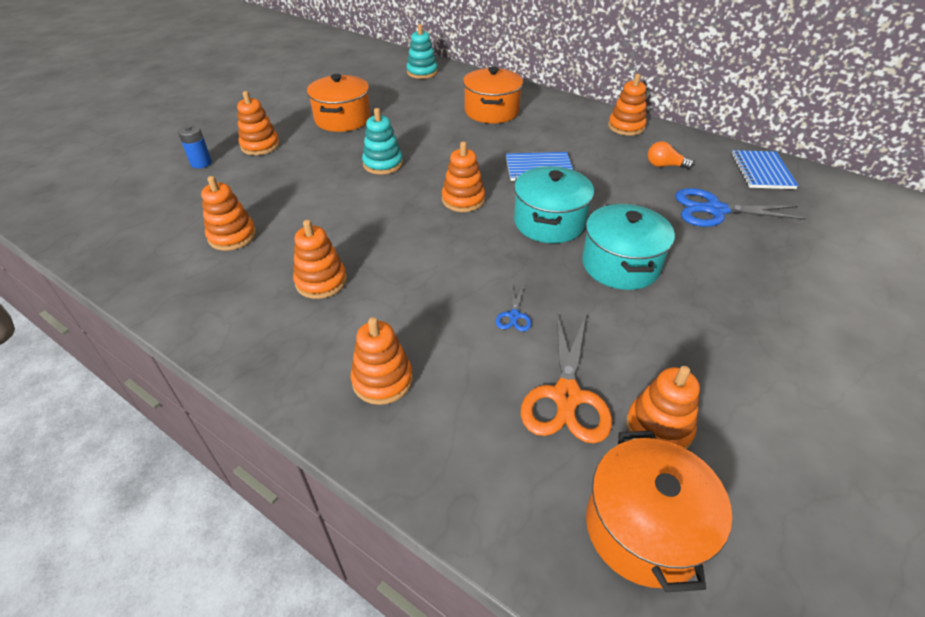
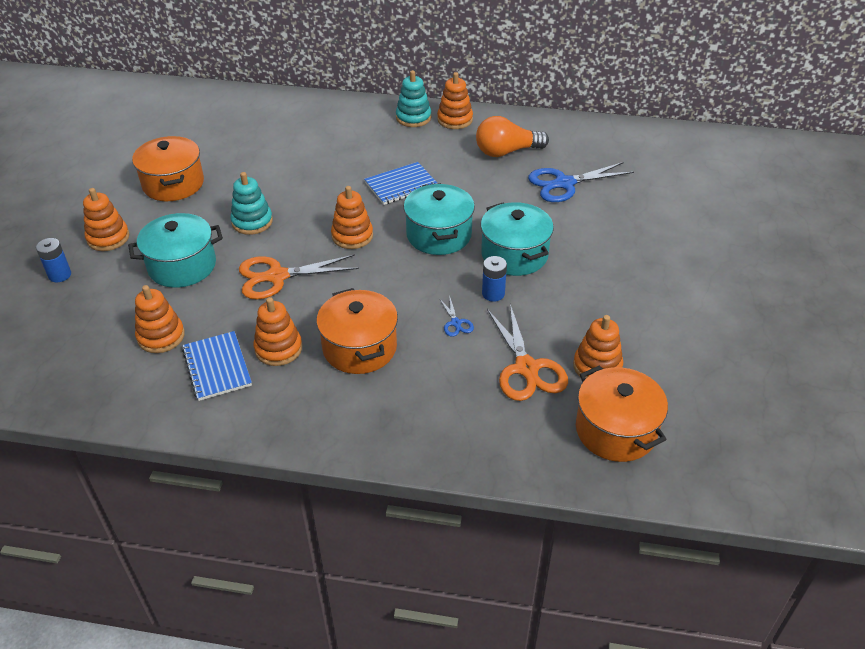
camera: 25 degrees left, 0 degrees up
(298, 183) = (182, 266): none -> turquoise pot
(369, 215) = (277, 277): none -> orange scissors
(382, 380) = (386, 406): orange stacking toy -> none
(422, 72) = (218, 105): turquoise stacking toy -> turquoise stacking toy (413, 118)
(491, 111) = (320, 135): orange pot -> orange pot (359, 348)
(573, 298) = (493, 294): none -> blue battery
(664, 165) = (506, 152): orange light bulb -> orange light bulb, size x1.76
(761, 171) = (585, 136): blue notebook -> blue notebook (217, 367)

